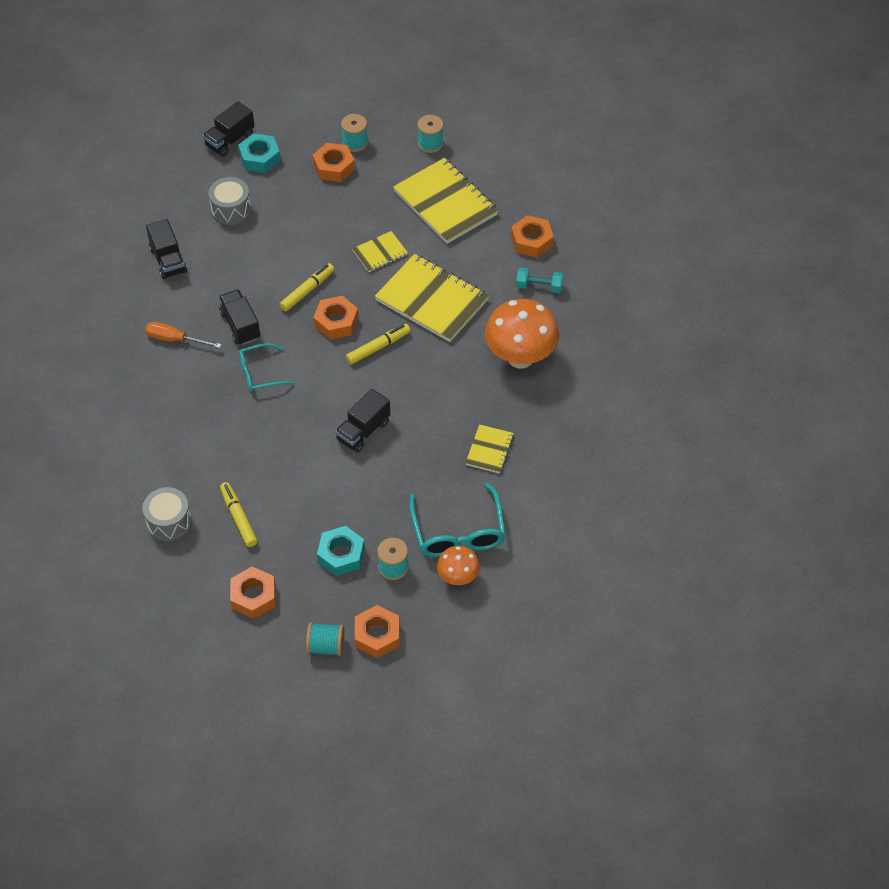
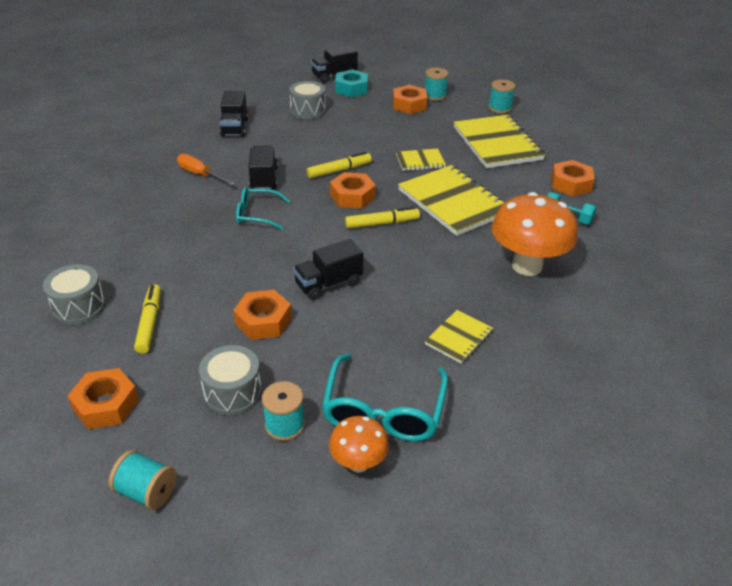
camera: 20 degrees right, 15 degrees down
(341, 555) = (233, 392): turquoise nut -> grey drum
(377, 635) = (218, 500): orange nut -> orange nut (263, 321)

